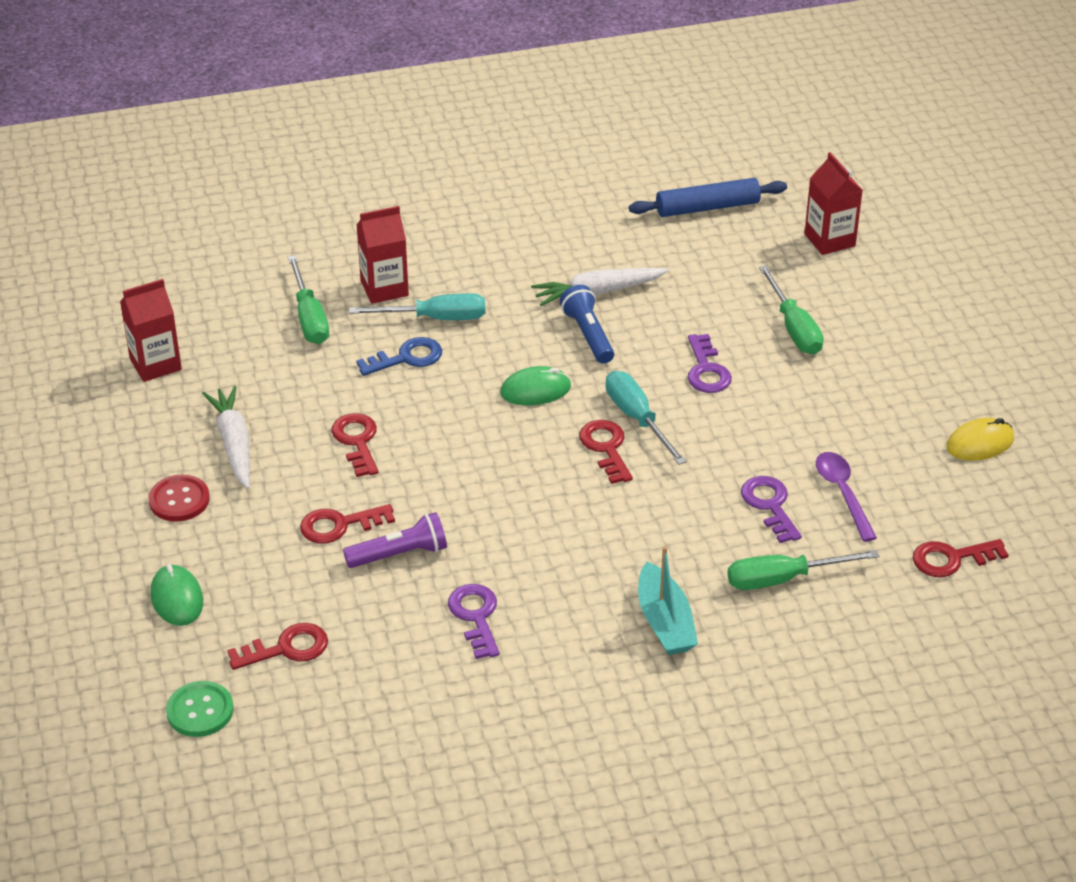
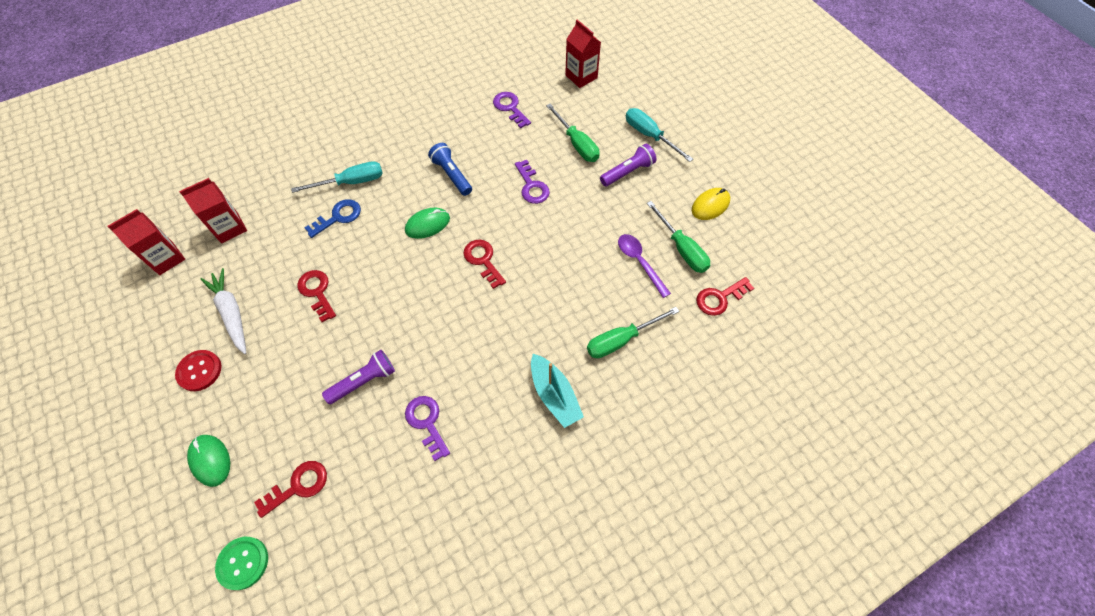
camera: 15 degrees left, 20 degrees up
(309, 318) = (267, 199): green screwdriver -> green screwdriver (681, 248)
(339, 525) = (317, 366): red key -> none
(384, 288) = (313, 166): red carton -> red carton (229, 228)
(597, 292) = (450, 142): white carrot -> none
(637, 418) = (497, 233): turquoise screwdriver -> turquoise screwdriver (649, 135)
(707, 207) = (503, 67): blue rolling pin -> none
(769, 505) = (597, 282): purple key -> purple key (510, 108)
(863, 378) = (628, 172): none -> purple flashlight

